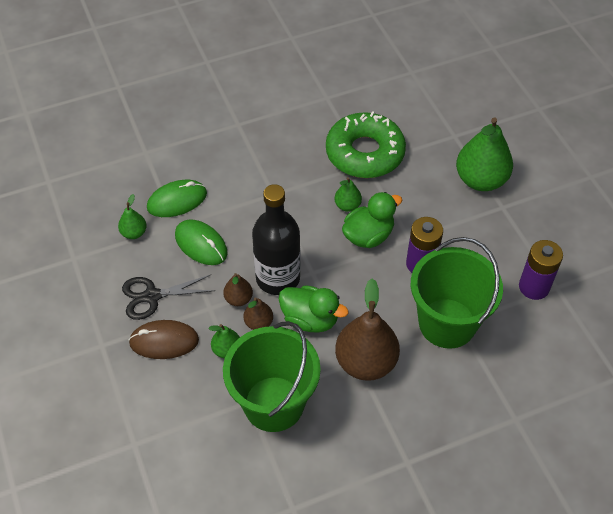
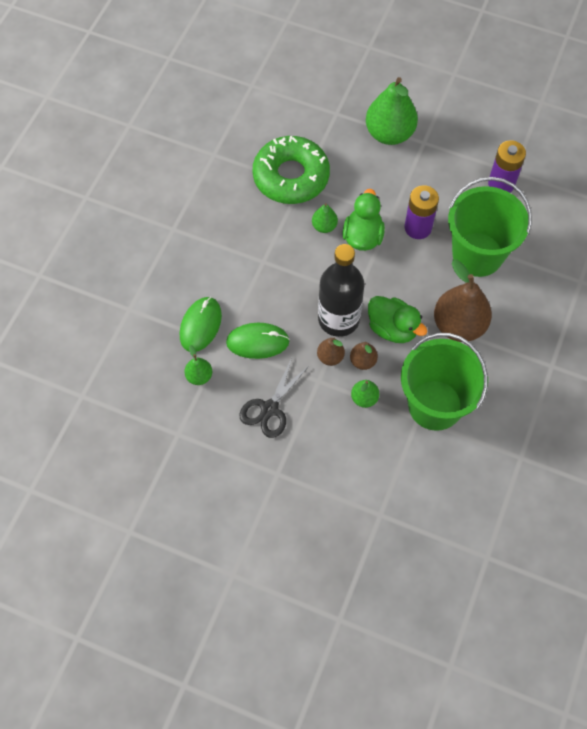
camera: 45 degrees left, 10 degrees up
(164, 341) = (316, 431): brown mouse -> none
(310, 319) = (392, 328): green duck -> green duck turned 60 degrees clockwise

